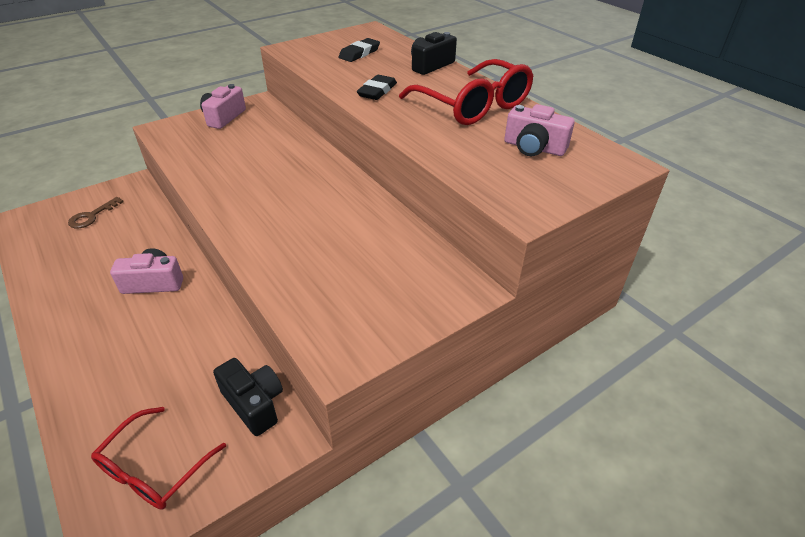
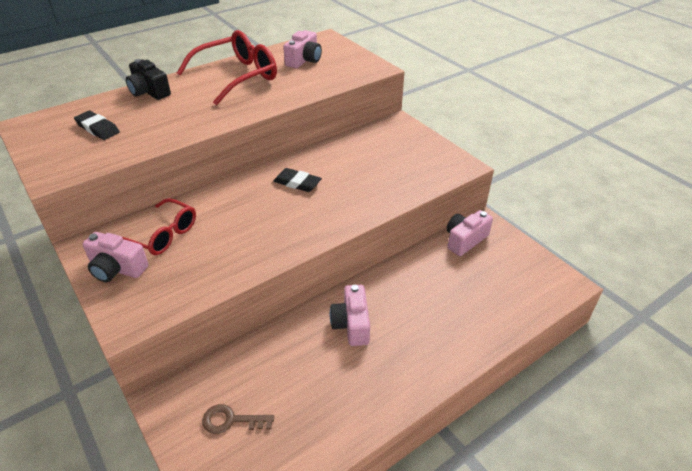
camera: 90 degrees left, 0 degrees up
(92, 216) = (231, 420): brown key -> brown key turned 150 degrees clockwise
(153, 469) = (523, 277): red glasses -> red glasses (163, 235)
(254, 403) = (465, 240): black camera -> pink camera
(377, 91) = (196, 116): black eraser -> black eraser (297, 183)

